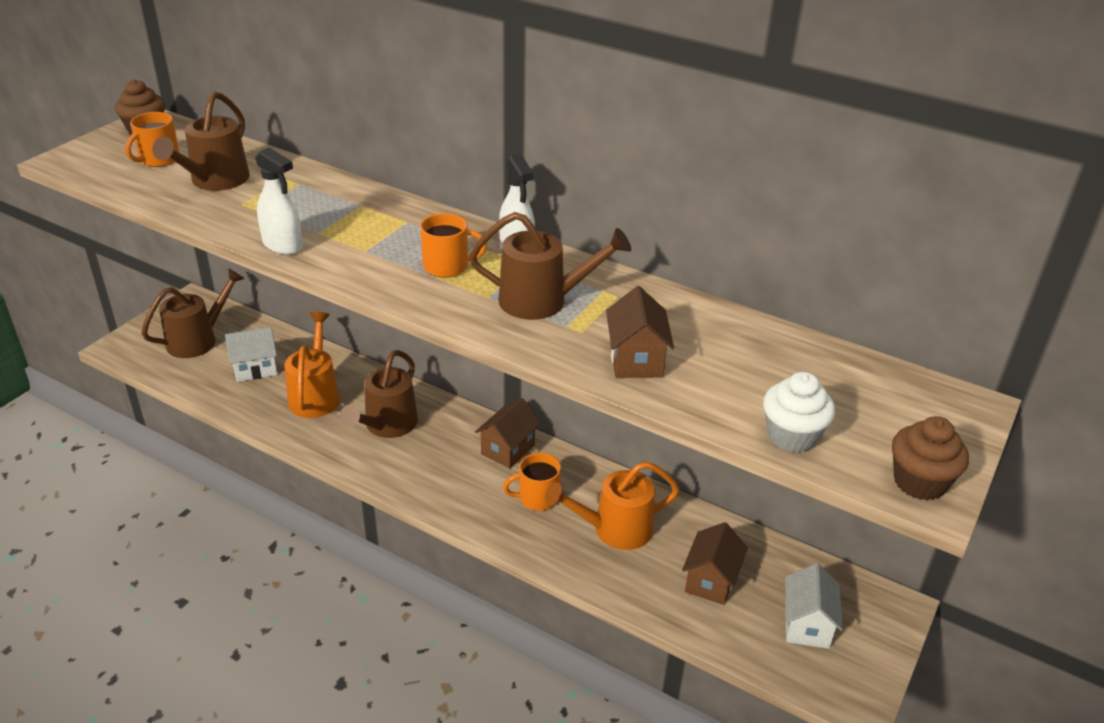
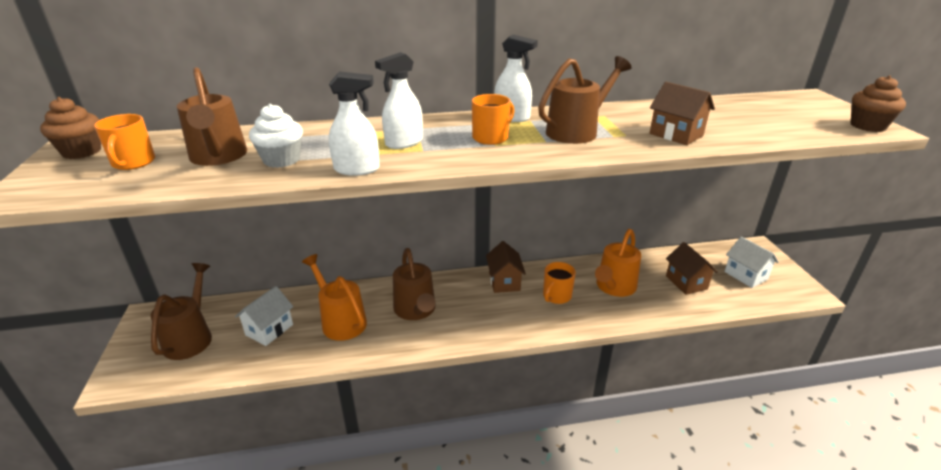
camera: 40 degrees left, 5 degrees down
(365, 234) = (404, 143): none -> white spray bottle
(792, 436) = (798, 132): white cupcake -> white cupcake (281, 160)

